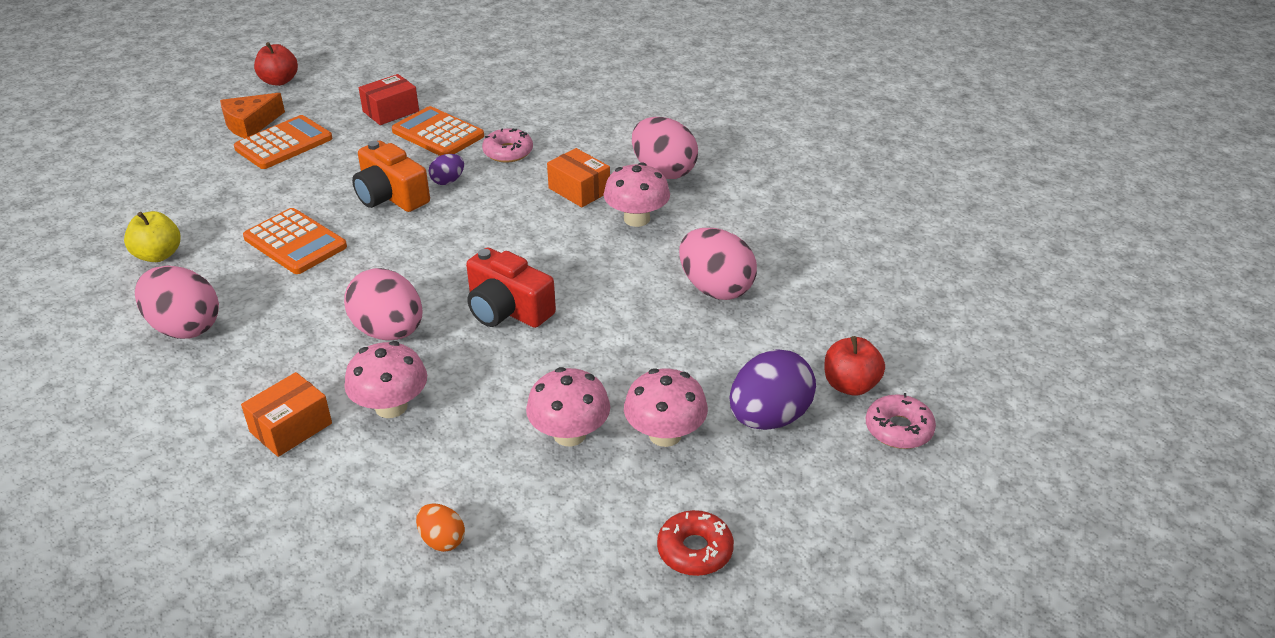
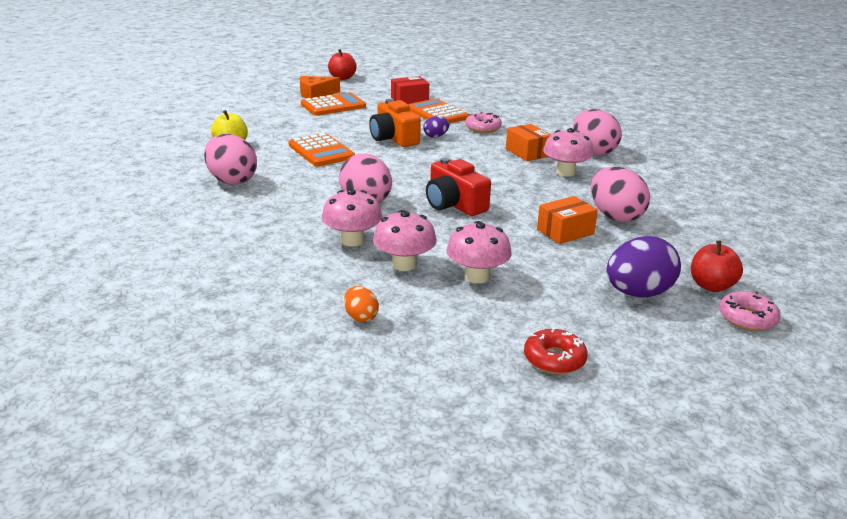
camera: 15 degrees right, 10 degrees down
(291, 427) = (279, 240): orange box -> orange box (565, 231)
(665, 434) = (551, 289): pink mushroom -> pink mushroom (404, 264)

